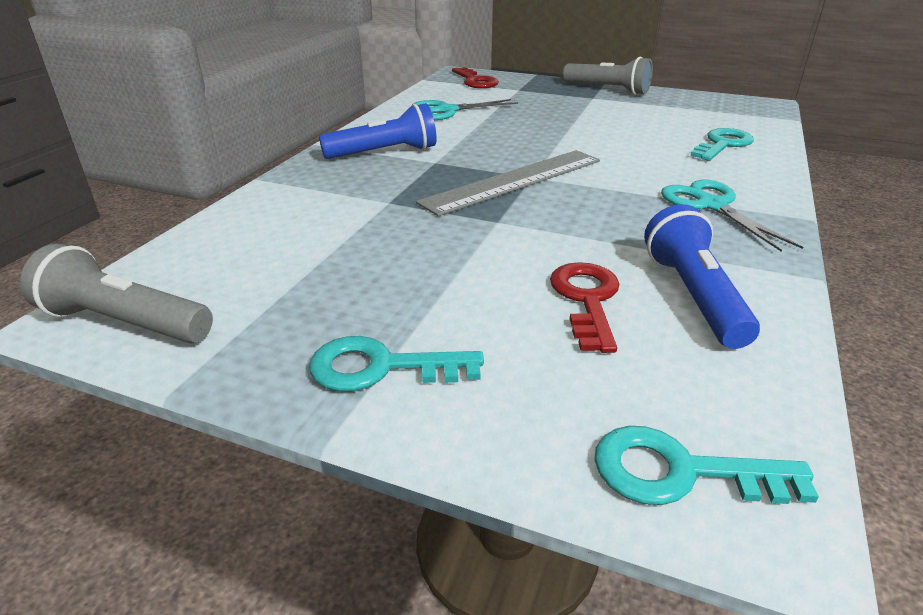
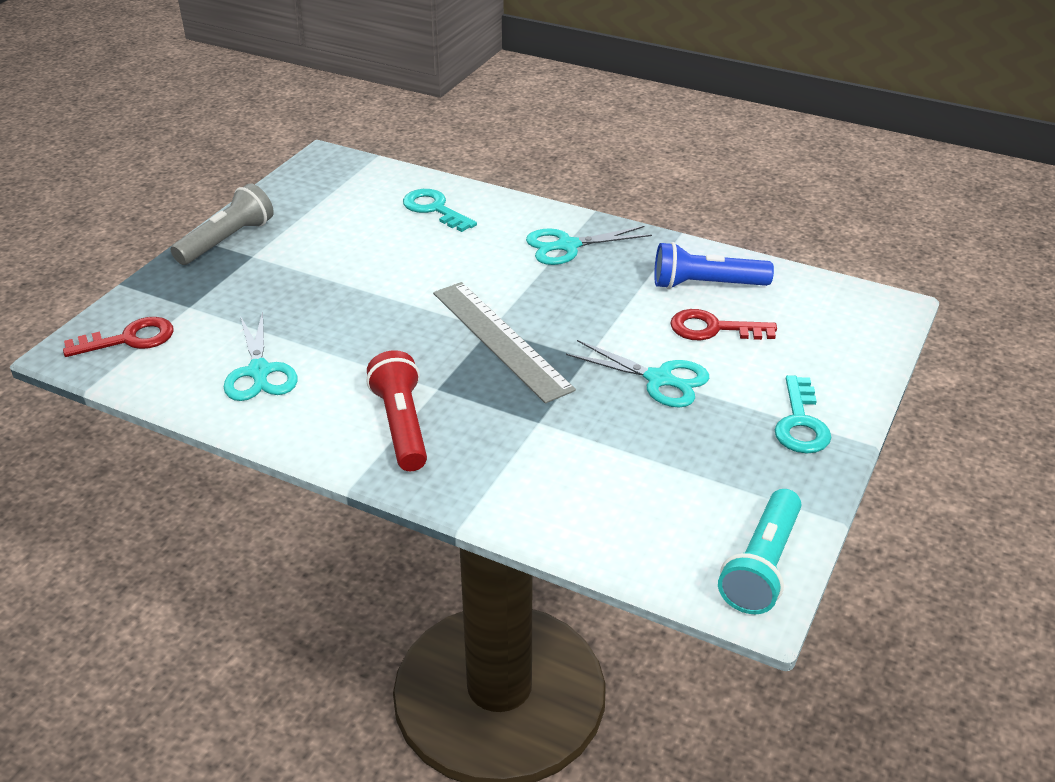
camera: 85 degrees left, 5 degrees up
(124, 322) = (761, 566): grey flashlight -> turquoise flashlight
(384, 153) = (402, 425): blue flashlight -> red flashlight
(465, 261) = (659, 379): none -> turquoise scissors
(681, 472) = (868, 324): turquoise key -> none

